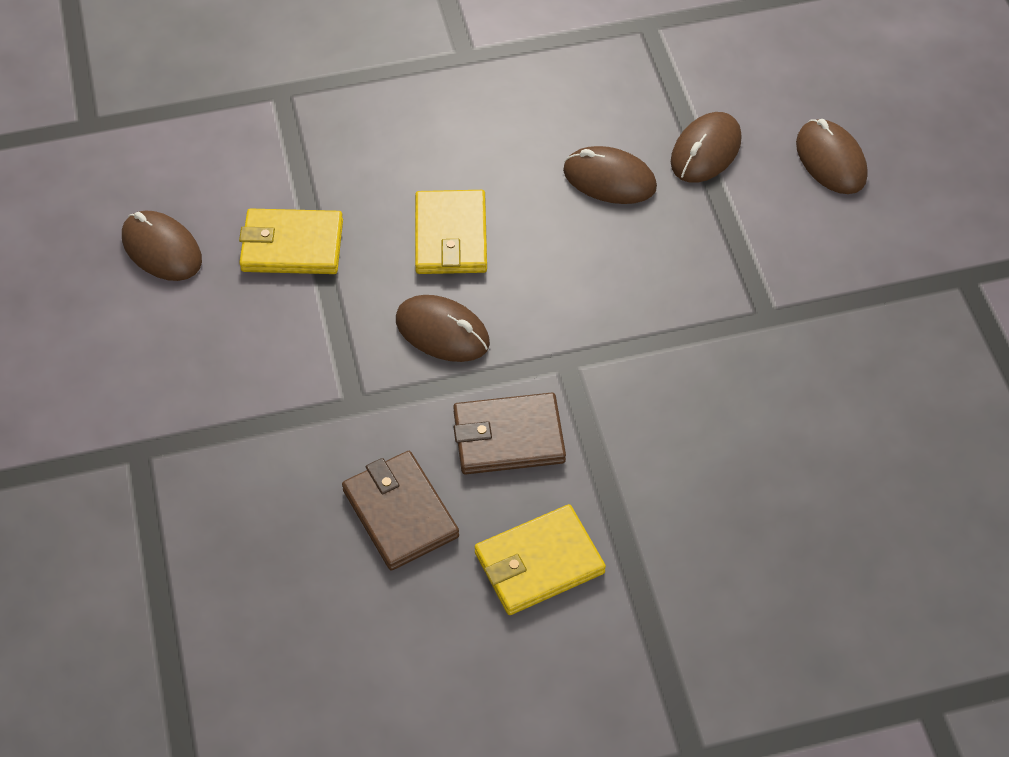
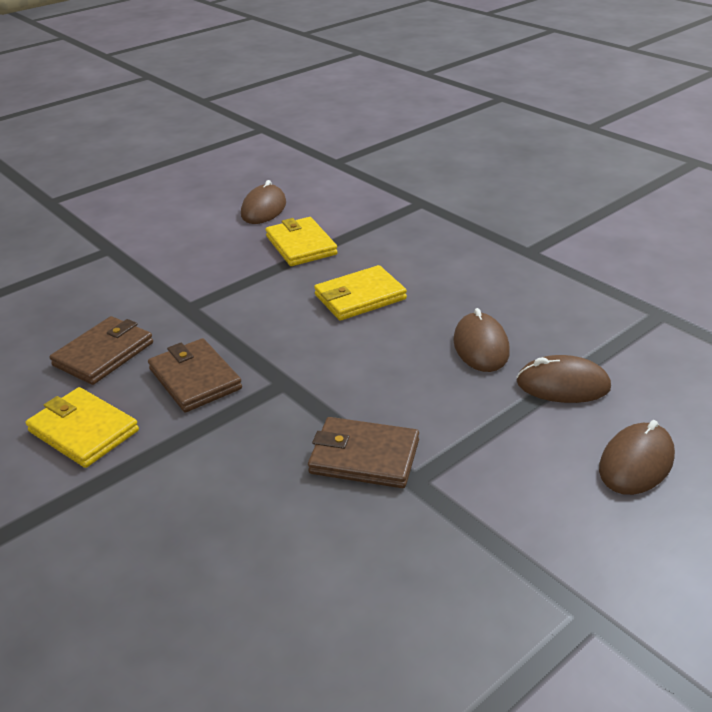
camera: 65 degrees right, 20 degrees down
(442, 332) = (272, 321): brown mouse -> none
(717, 340) = (364, 457): none -> brown wallet

